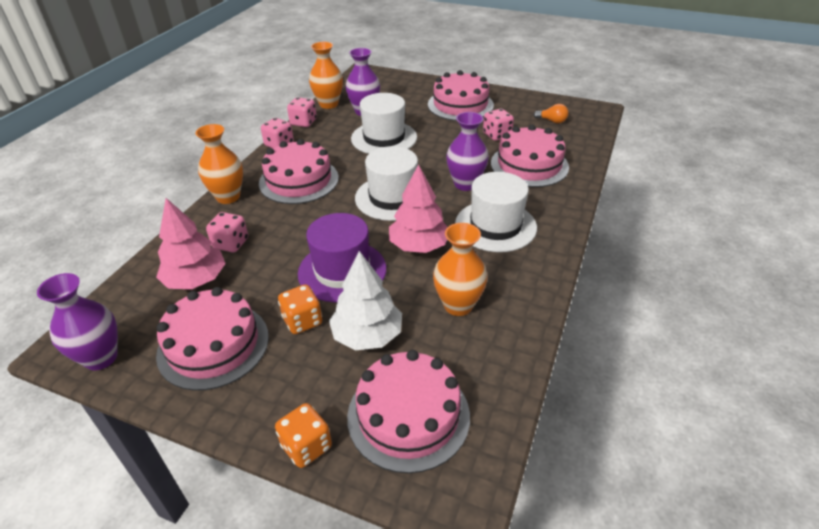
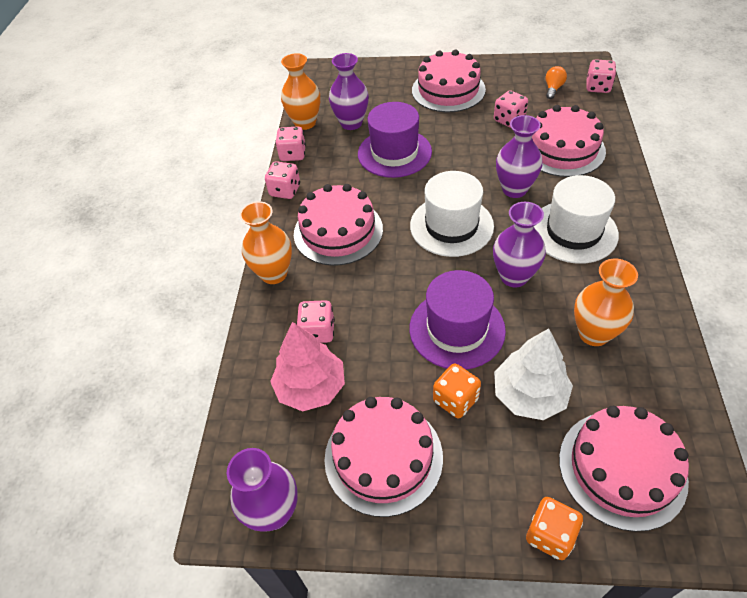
camera: 15 degrees left, 10 degrees up
(384, 138) = (394, 153): white hat -> purple hat
(418, 246) = (514, 276): pink tree -> purple vase
(552, 121) = (553, 89): orange light bulb -> orange light bulb turned 75 degrees counterclockwise
(593, 127) = (598, 87): none -> pink dice

